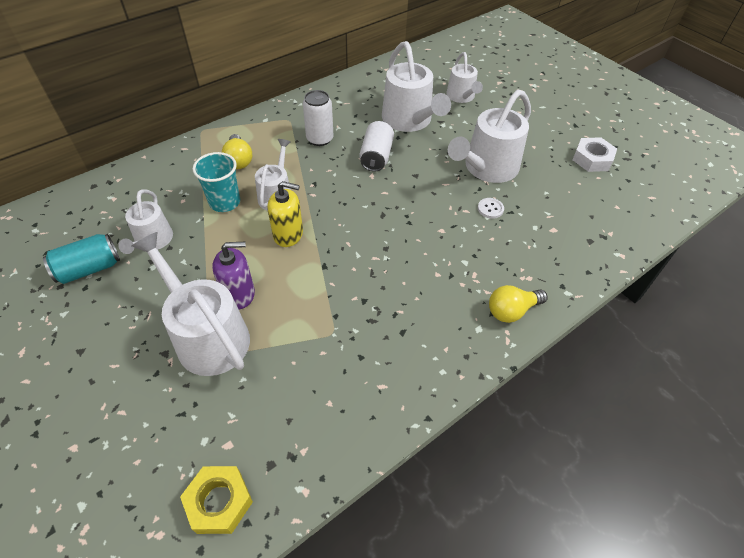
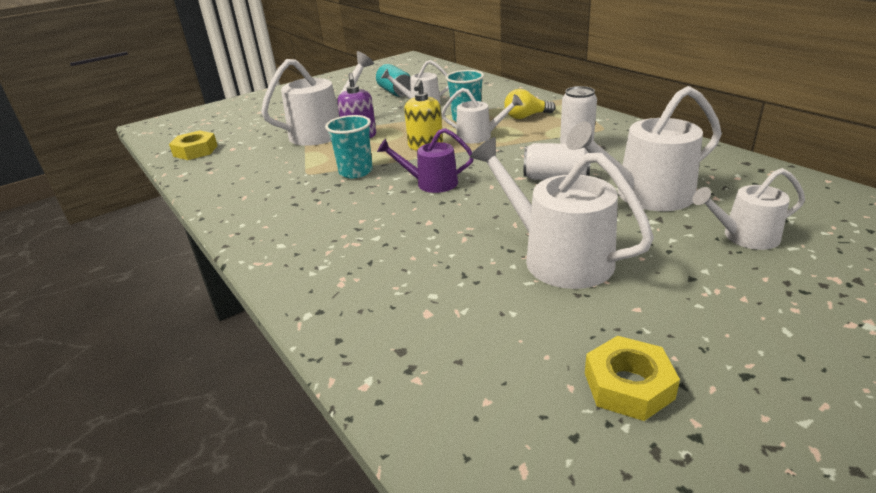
camera: 95 degrees right, 20 degrees down
(338, 288) = (355, 172): none -> turquoise cup
(374, 229) = (431, 183): none -> purple watering can
(490, 209) = (468, 257): white button -> none
(512, 311) = (295, 267): yellow light bulb -> none
(592, 159) = (628, 385): white nut -> yellow nut

